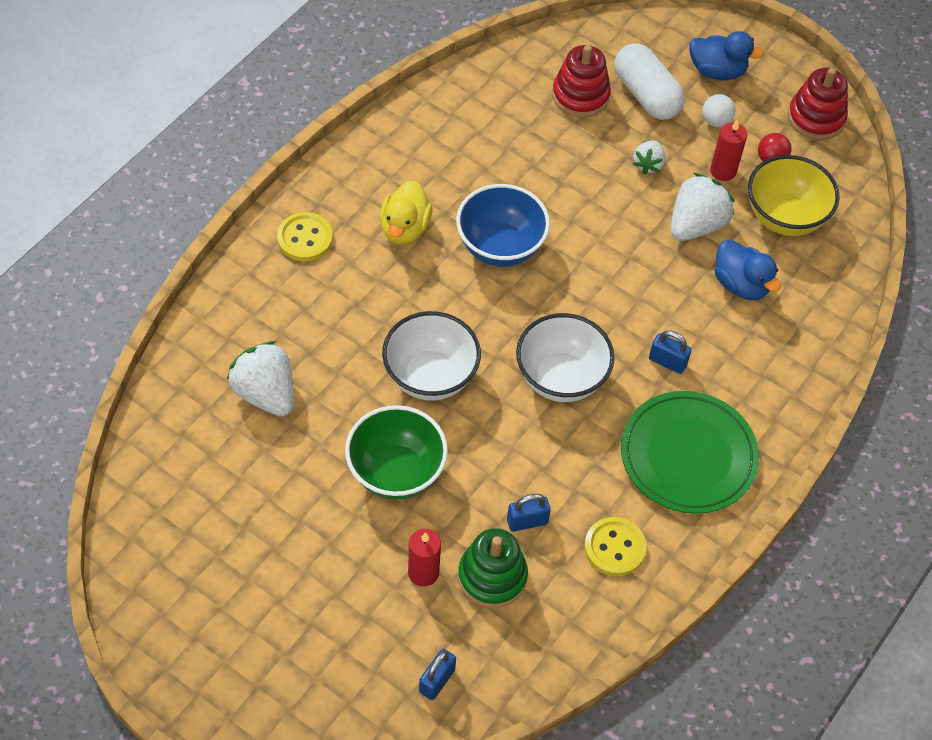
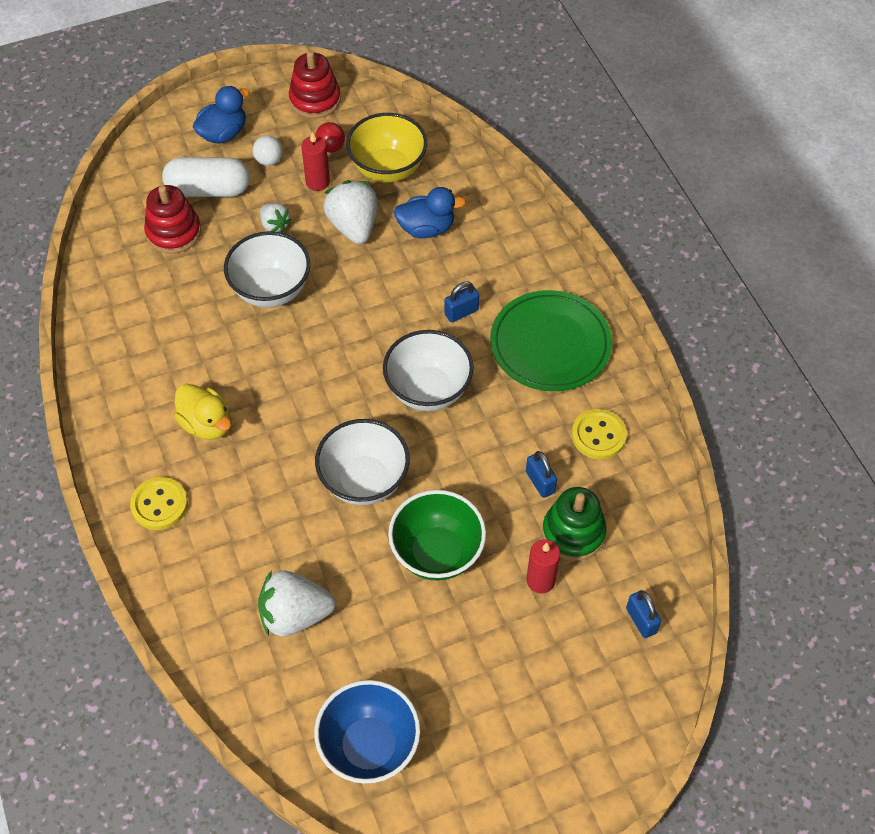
camera: 55 degrees left, 0 degrees up
(500, 247) = (276, 366): blue bowl -> blue bowl (369, 746)
(527, 521) = (540, 482): blue padlock -> blue padlock turned 45 degrees counterclockwise
(576, 200) = (271, 290): none -> white bowl

